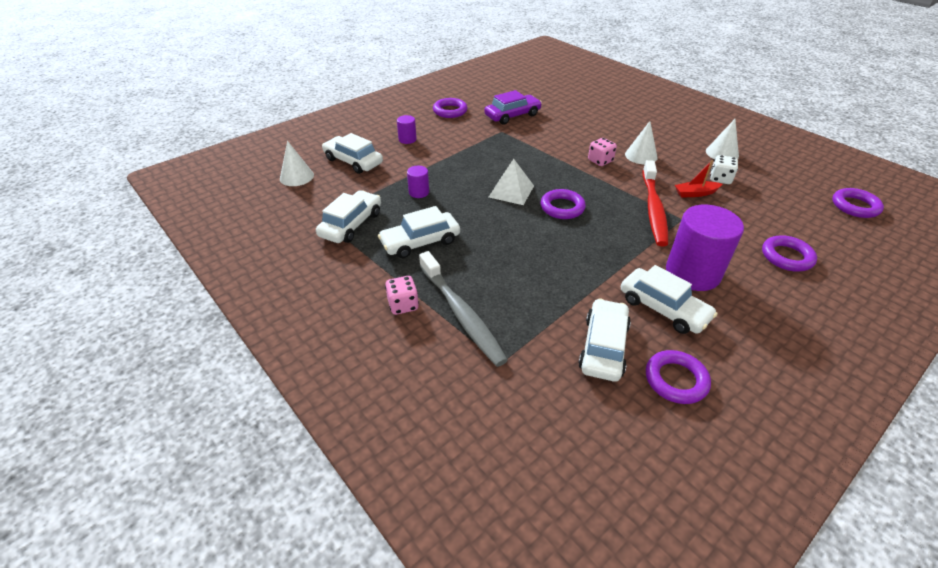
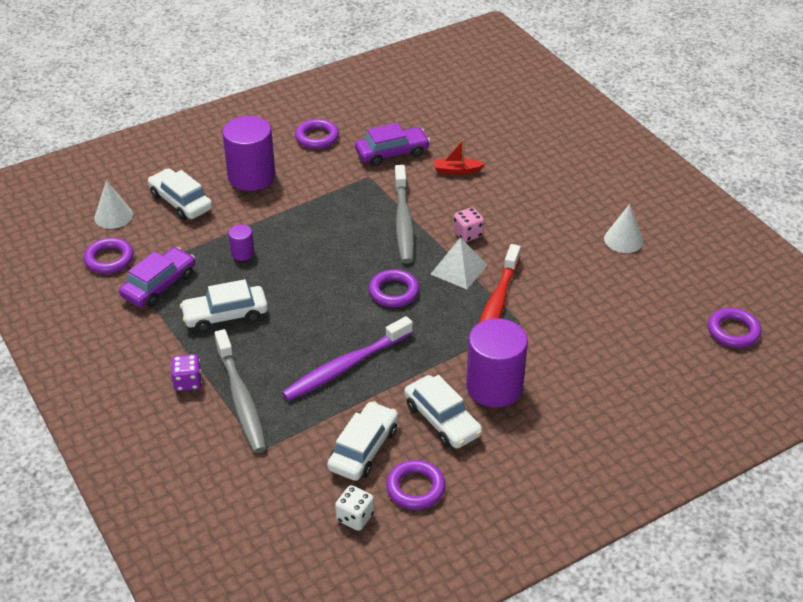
camera: 10 degrees right, 0 degrees up
(351, 224) = (159, 285): white car -> purple car
(403, 305) = (188, 382): pink dice -> purple dice
(407, 139) = (251, 176): purple cylinder -> purple cylinder, size x2.18
(511, 191) = (346, 264): white pyramid -> white pyramid (459, 269)
(544, 157) = (403, 221): none -> grey toothbrush
(549, 272) = (346, 366): none -> purple toothbrush
(641, 156) = (521, 232): white cone -> none
(695, 193) = (556, 292): red boat -> red boat (457, 170)
(720, 179) = (597, 276): white dice -> white dice (355, 517)
(786, 257) = (608, 382): purple ring -> purple ring (109, 259)

